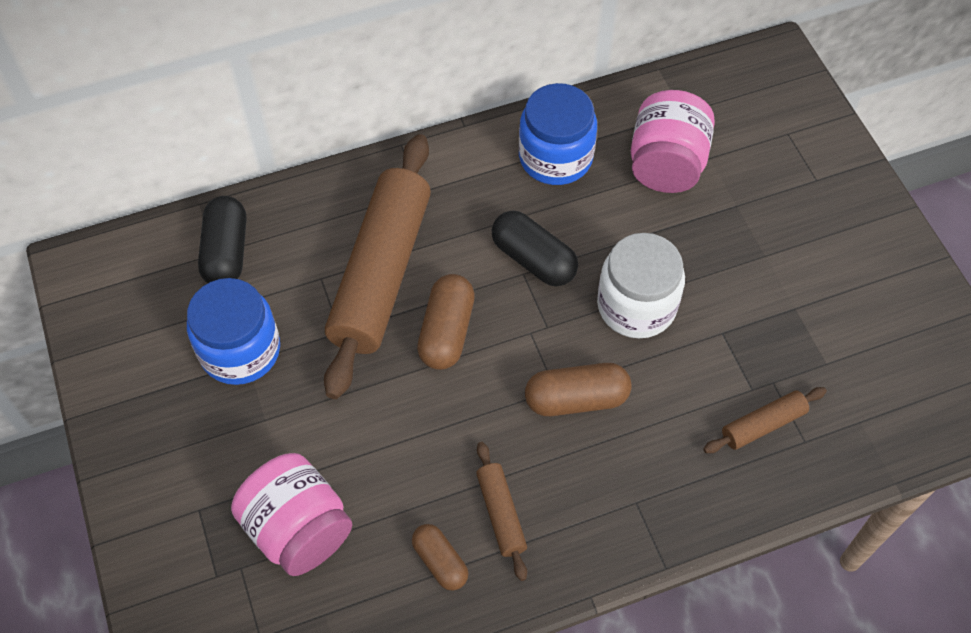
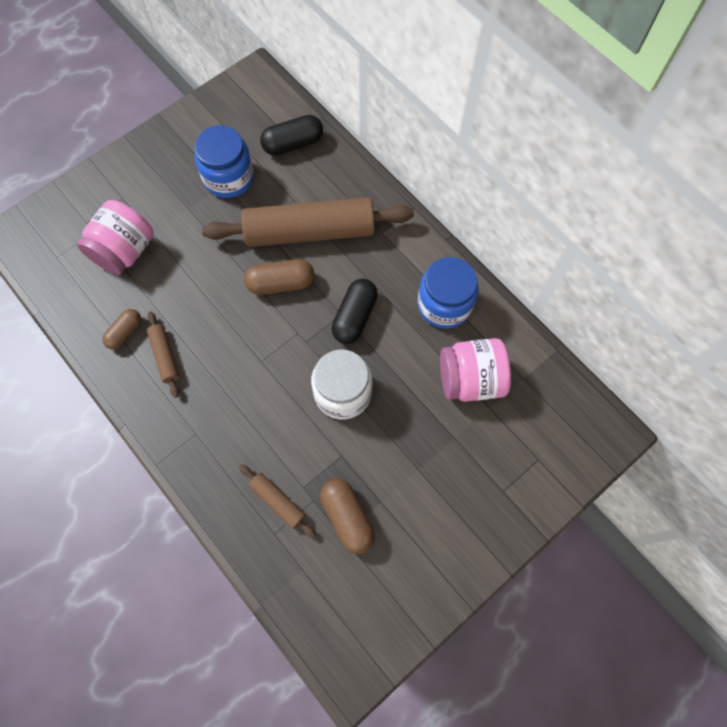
camera: 70 degrees right, 10 degrees up
(501, 514) = (165, 356): brown rolling pin -> brown rolling pin turned 75 degrees counterclockwise
(576, 399) = (258, 376): brown capsule -> brown capsule (347, 517)

